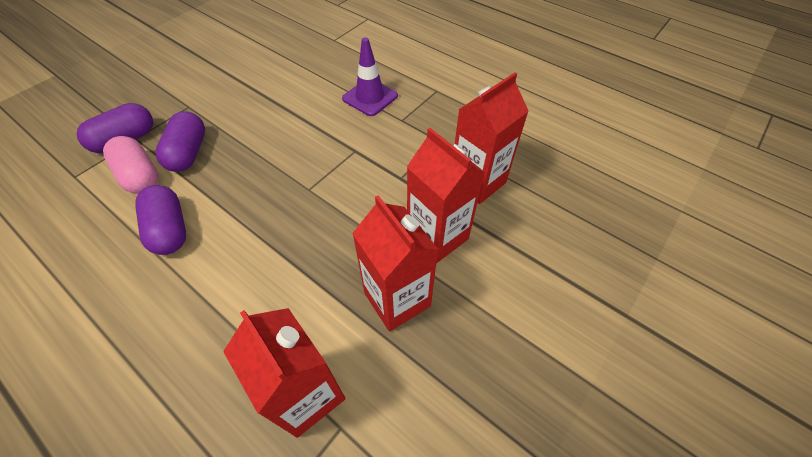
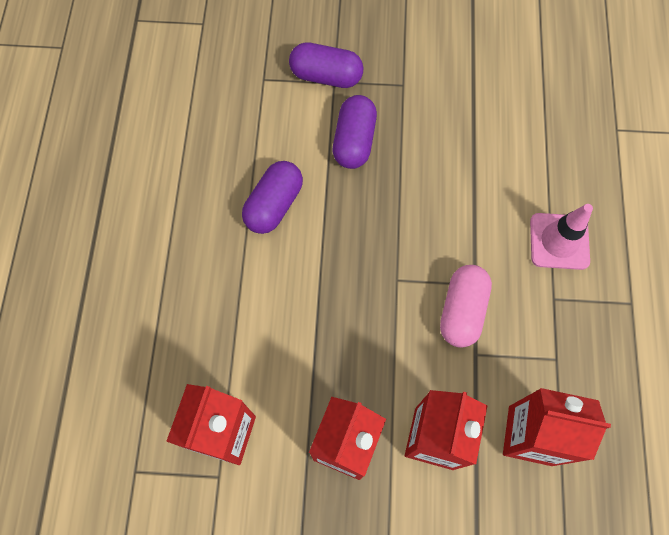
camera: 55 degrees right, 15 degrees up
(140, 176) = (302, 128): pink capsule -> pink capsule (462, 311)
(188, 153) = (354, 141): purple capsule -> purple capsule turned 45 degrees counterclockwise
(370, 97) = (559, 241): purple traffic cone -> pink traffic cone

